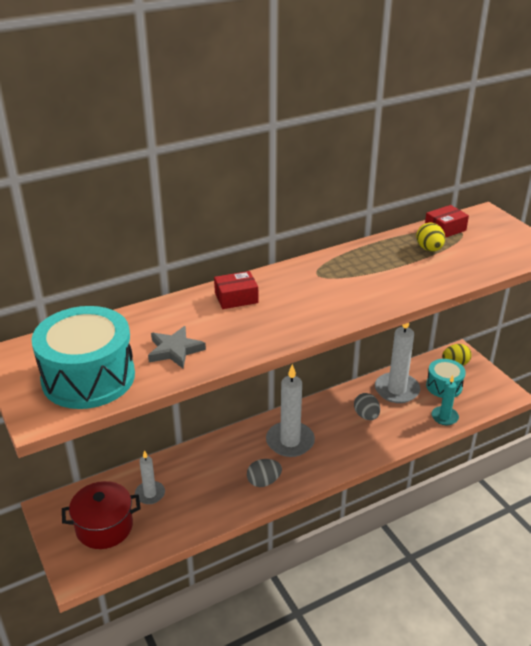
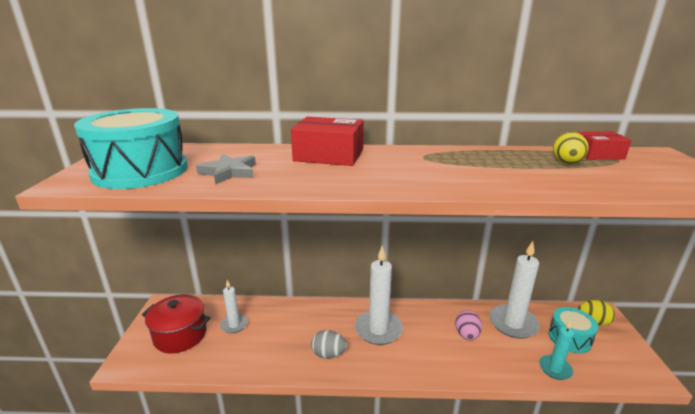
camera: 30 degrees right, 10 degrees down
(236, 298) = (329, 155): red box -> red box, size x1.63
(366, 416) = (466, 335): grey egg -> pink egg

